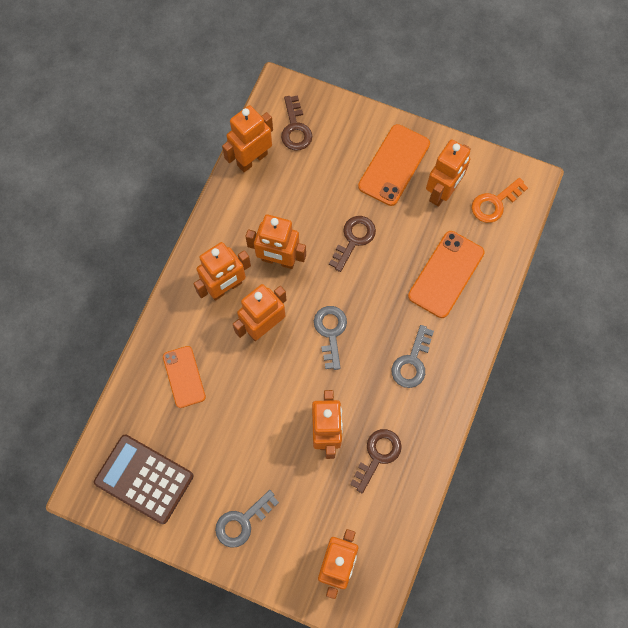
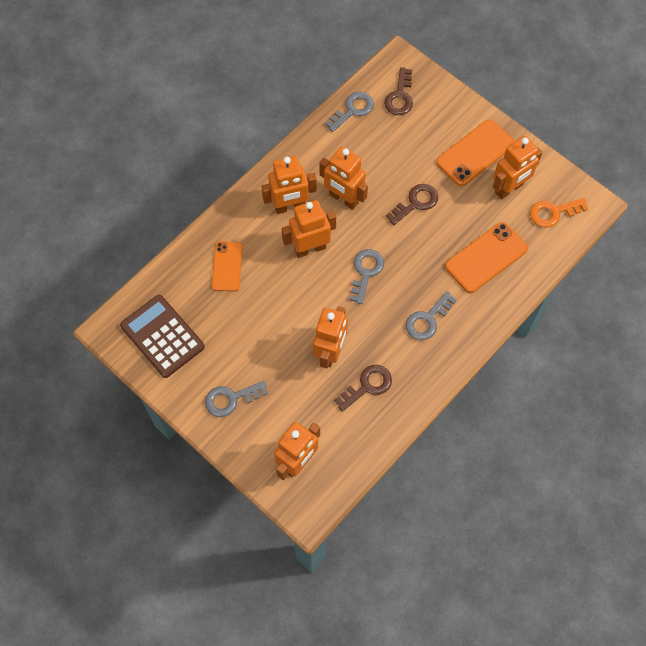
camera: 20 degrees right, 5 degrees down
(252, 159) = (352, 110): orange robot -> grey key

